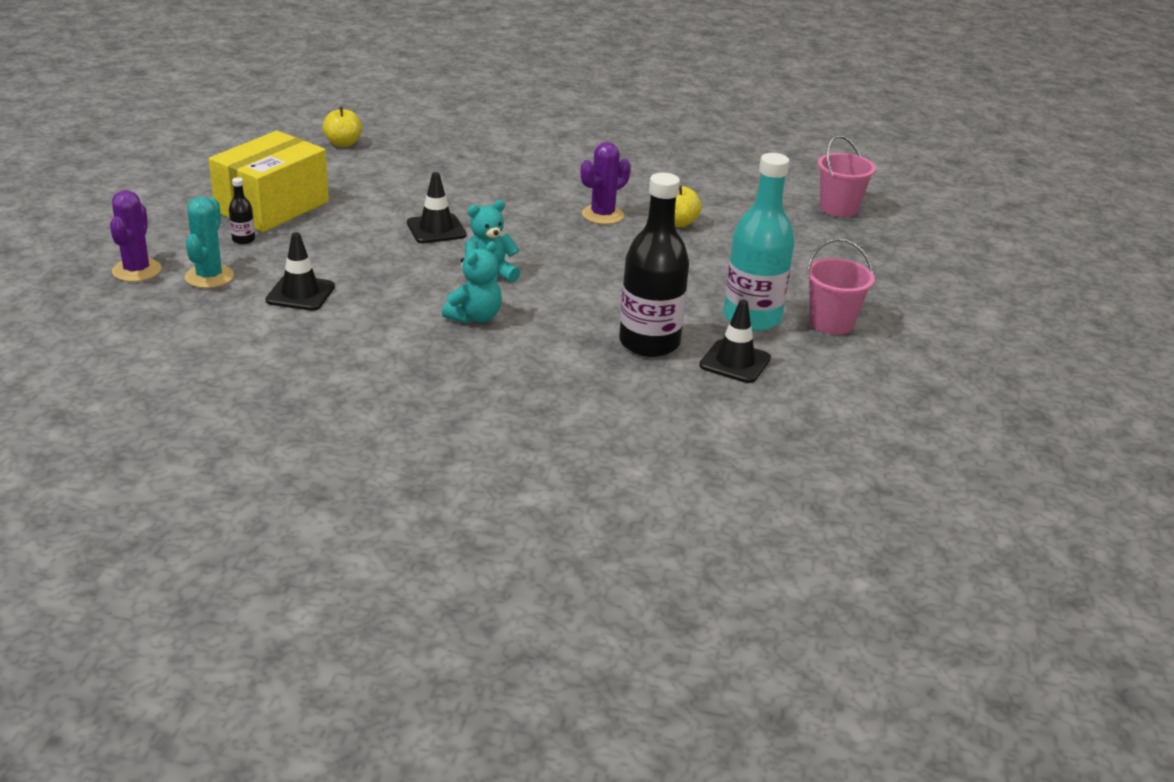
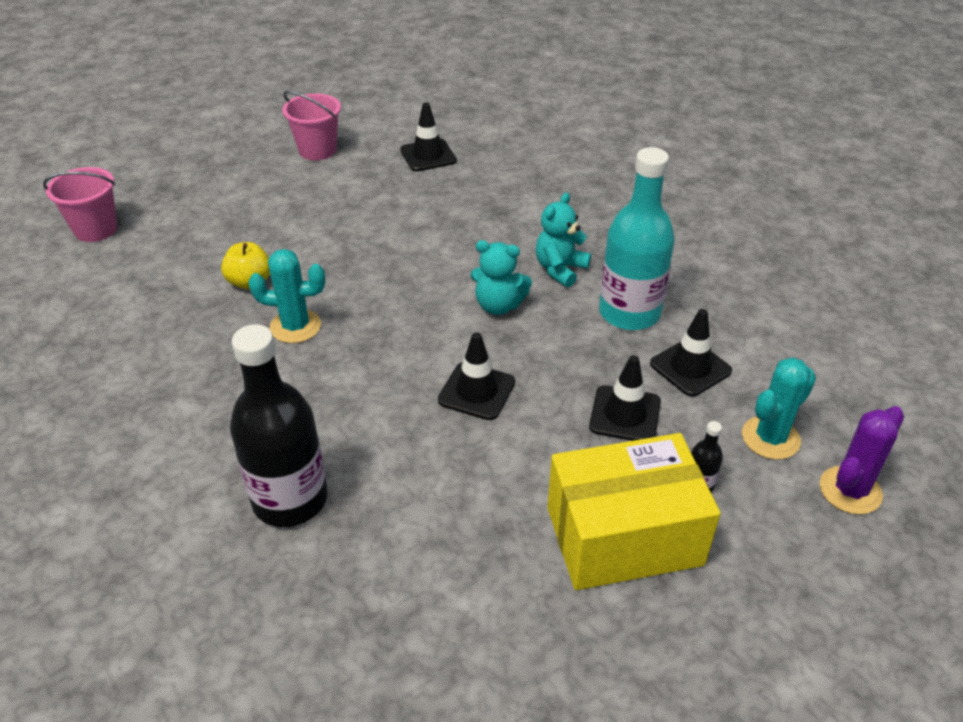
camera: 135 degrees left, 10 degrees up
(324, 253) = (625, 414): none -> black traffic cone
(343, 144) = (405, 655): yellow apple -> none
(475, 317) = (560, 269): turquoise teddy bear -> turquoise teddy bear turned 45 degrees counterclockwise
(602, 215) = (295, 326): purple cactus -> turquoise cactus
(649, 343) = (461, 191): black bottle -> black bottle (290, 500)
(752, 318) = (361, 176): turquoise bottle -> turquoise bottle (629, 313)

